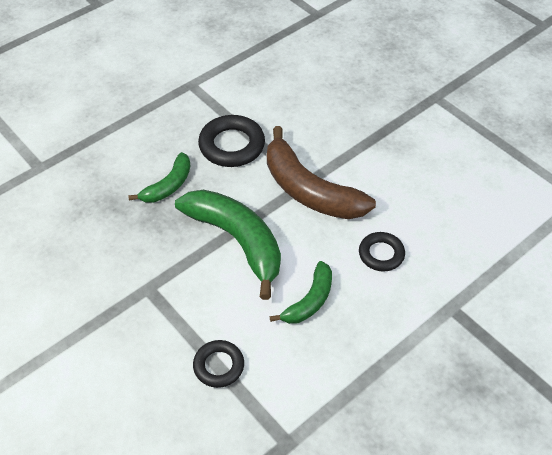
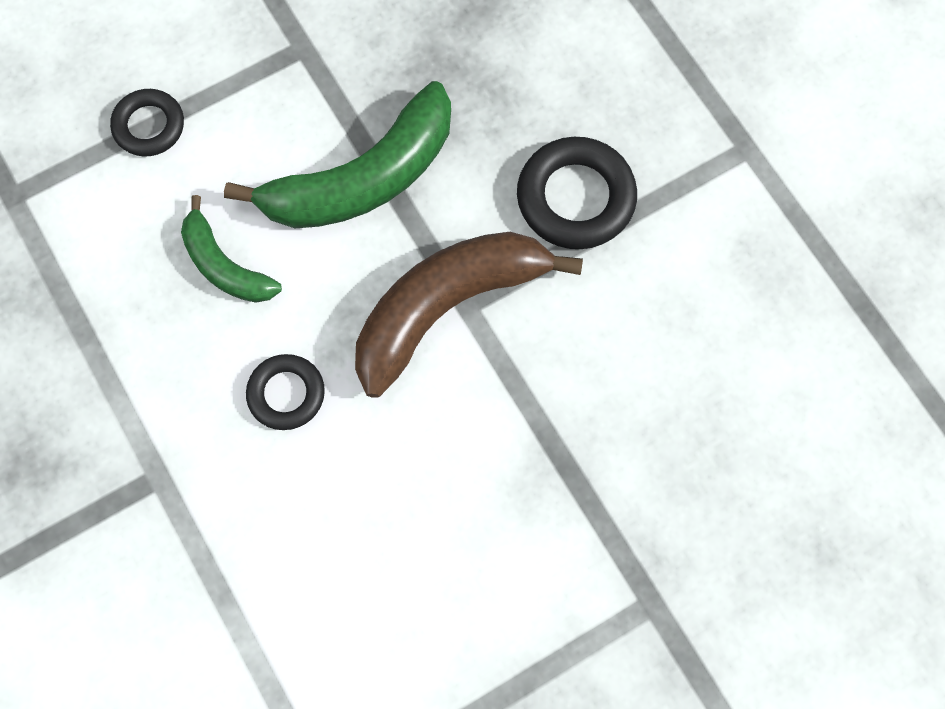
camera: 100 degrees right, 20 degrees up
(168, 185) = (499, 90): green banana -> none

